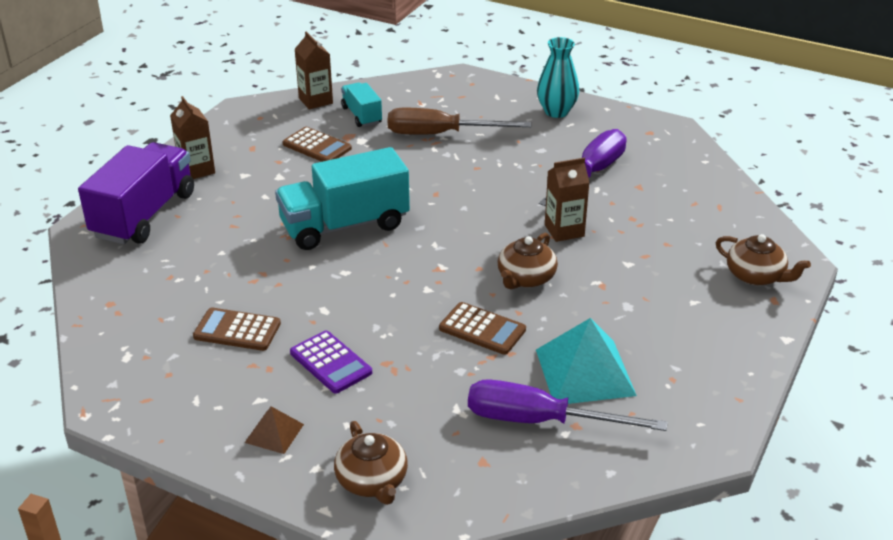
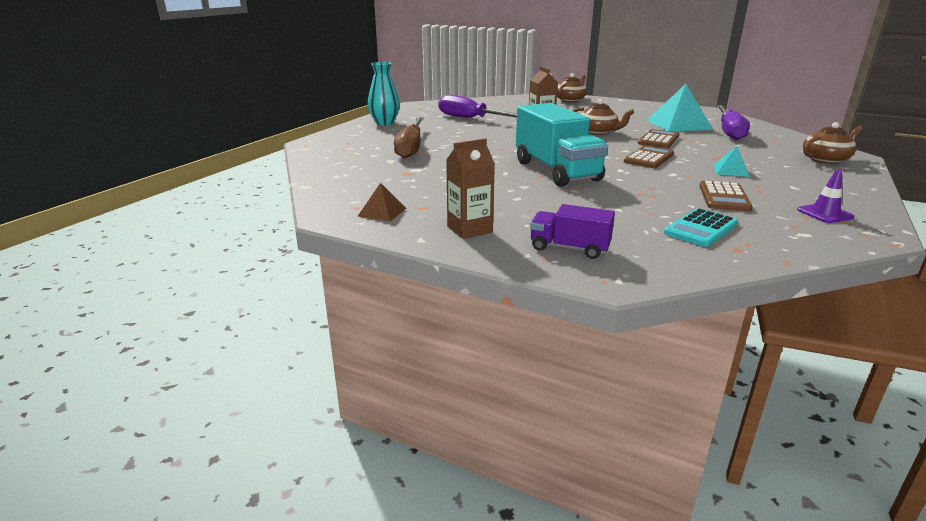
camera: 90 degrees left, 10 degrees down
(144, 215) = (569, 248): purple truck -> purple truck, size x0.53
(160, 293) = (700, 228): none -> turquoise calculator
(171, 392) = (825, 213): none -> purple traffic cone
(274, 433) = (821, 182): brown pyramid -> brown pyramid (382, 212)
(315, 101) = (329, 186): brown carton -> none
(317, 146) = (424, 183): brown calculator -> brown calculator (649, 158)
(330, 363) = (731, 170): purple calculator -> turquoise pyramid
(361, 115) = (369, 170): turquoise truck -> none

